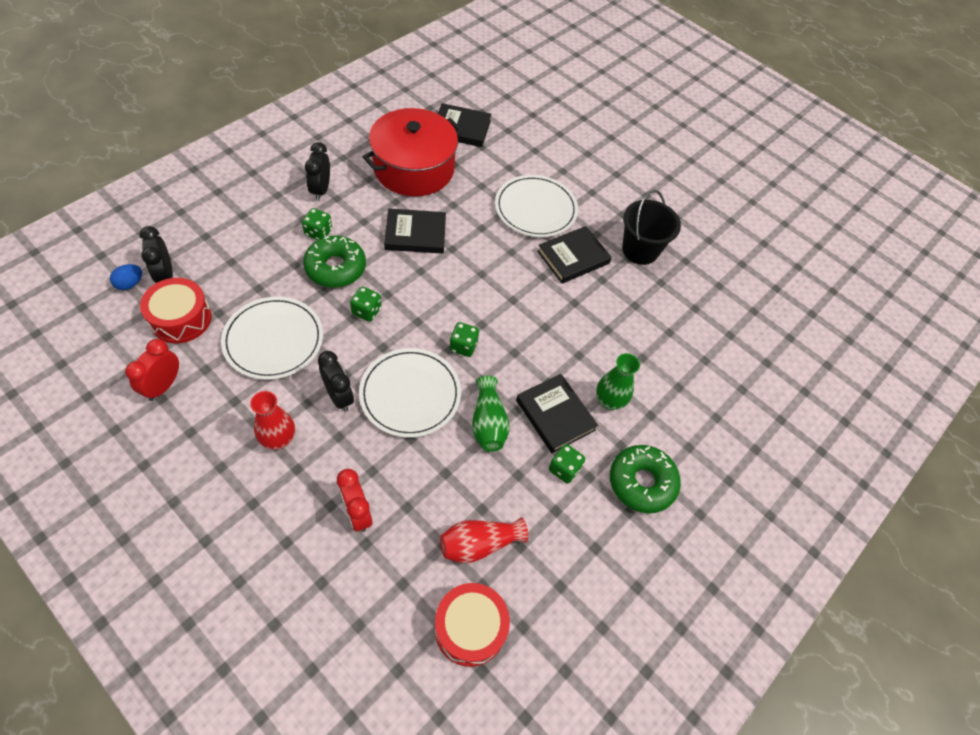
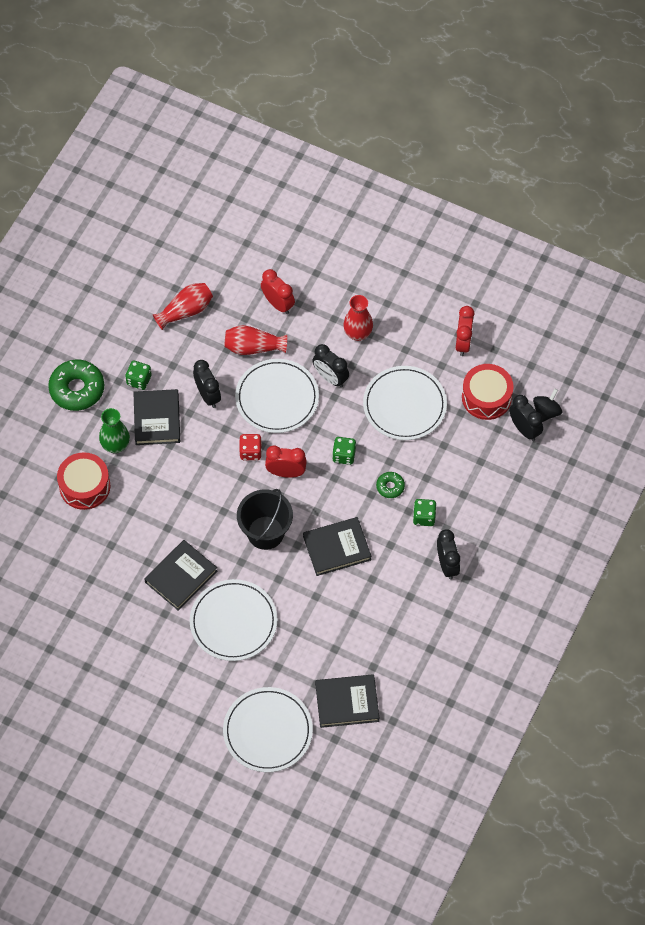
camera: 170 degrees right, 5 degrees up
(130, 284) = (546, 412): blue egg -> black spinning top
(335, 268) = (390, 487): green donut -> green donut, size x0.50
(412, 464) = (253, 347): none -> red vase
(414, 168) = (372, 627): red pot -> none
(434, 314) = (286, 472): none -> red clock
(463, 346) = (250, 452): green dice -> red dice
(470, 628) = (174, 262): red drum -> red drum (85, 486)
(488, 423) = (208, 395): green vase -> black clock
(534, 131) = (268, 731): none -> white plate
(555, 415) = (157, 419): black book -> black book turned 45 degrees clockwise
(640, 250) = (117, 609): black bucket -> black bucket (265, 532)

